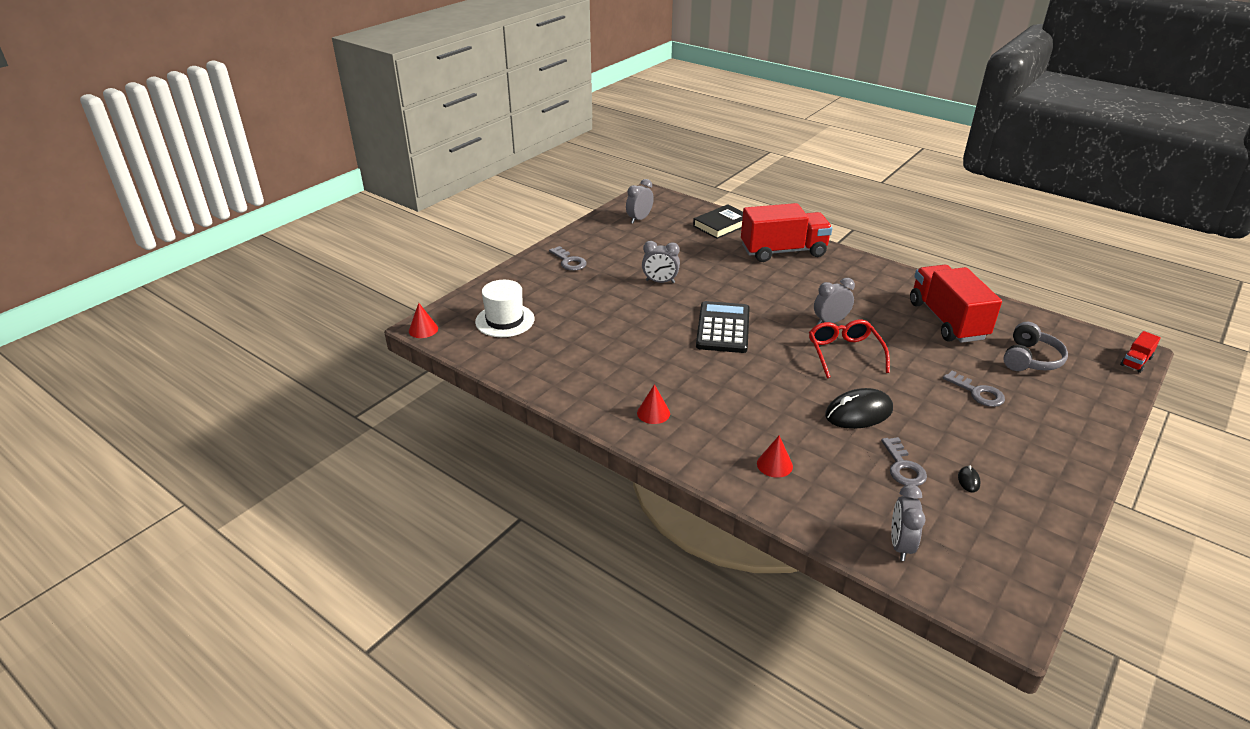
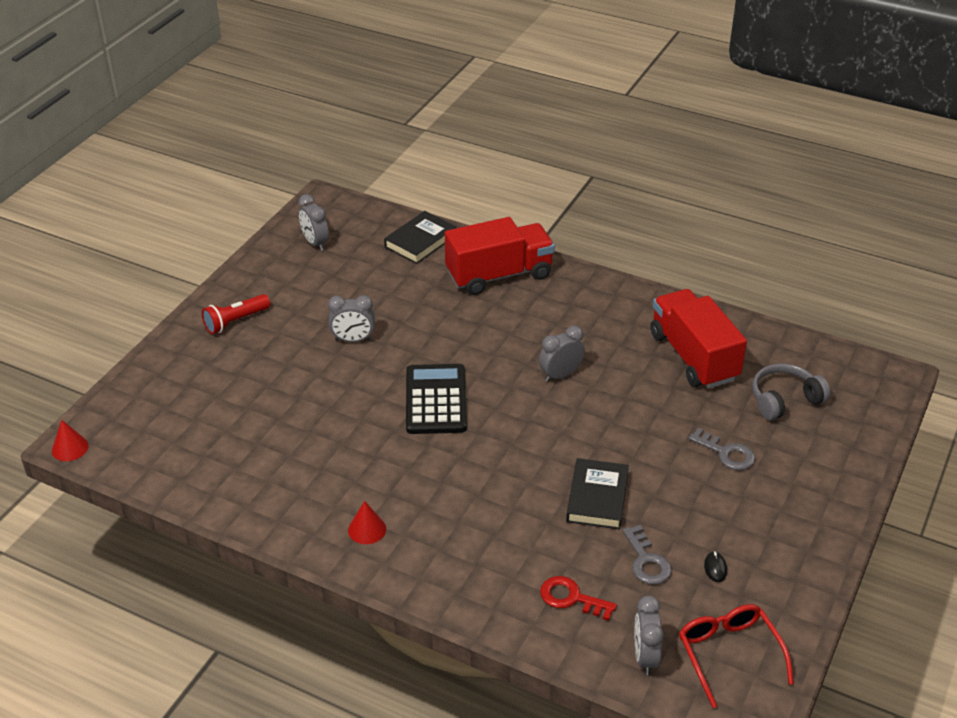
camera: 10 degrees left, 5 degrees up
(505, 320) = (169, 422): white hat -> none
(569, 261) = (235, 321): grey key -> red flashlight
(639, 219) = (315, 243): grey clock -> grey clock turned 60 degrees counterclockwise
(774, 464) = (508, 578): red cone -> none
(831, 488) = (571, 598): none -> red key
(844, 353) = (578, 418): red glasses -> red glasses (729, 654)
(858, 413) = (597, 497): black mouse -> black book
(1030, 359) = (784, 400): grey headphones -> grey headphones turned 135 degrees counterclockwise
(1136, 361) = (897, 388): red truck -> none

